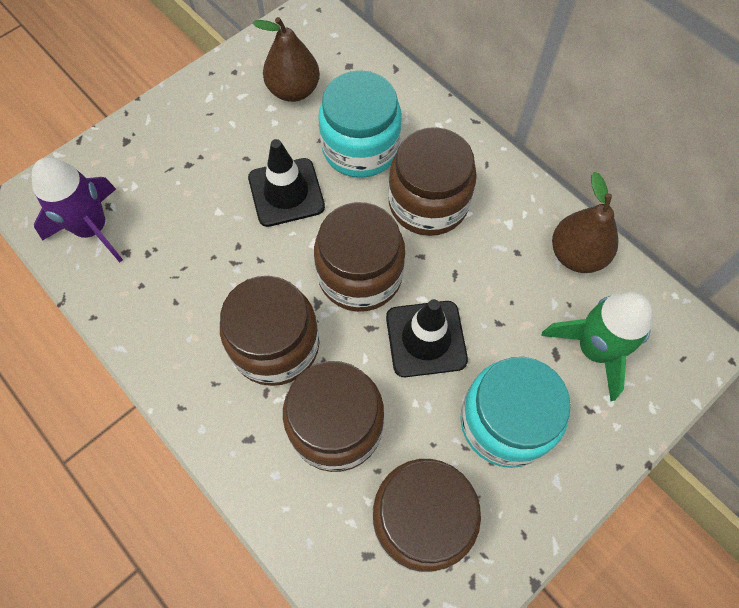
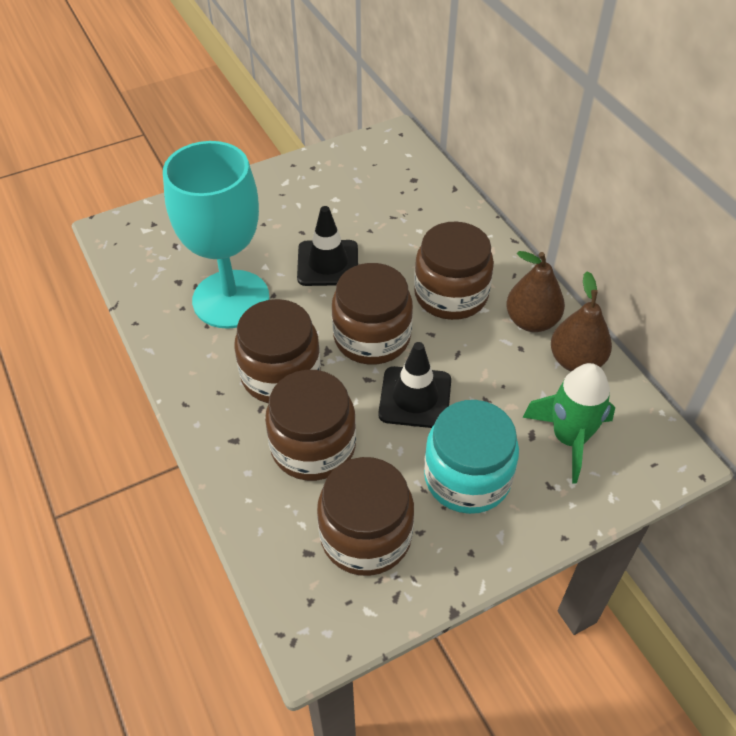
camera: 15 degrees right, 15 degrees down
(92, 228) = (157, 259): purple rocket -> none
(192, 262) = (231, 299): none -> turquoise goblet
(293, 90) = (359, 189): brown pear -> brown pear (531, 321)
(360, 148) = (404, 242): turquoise jar -> none

